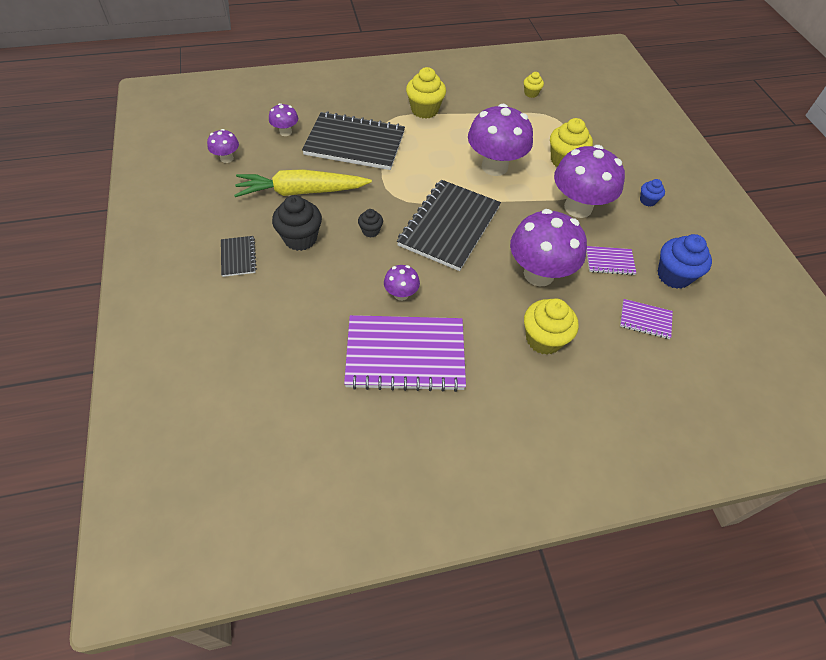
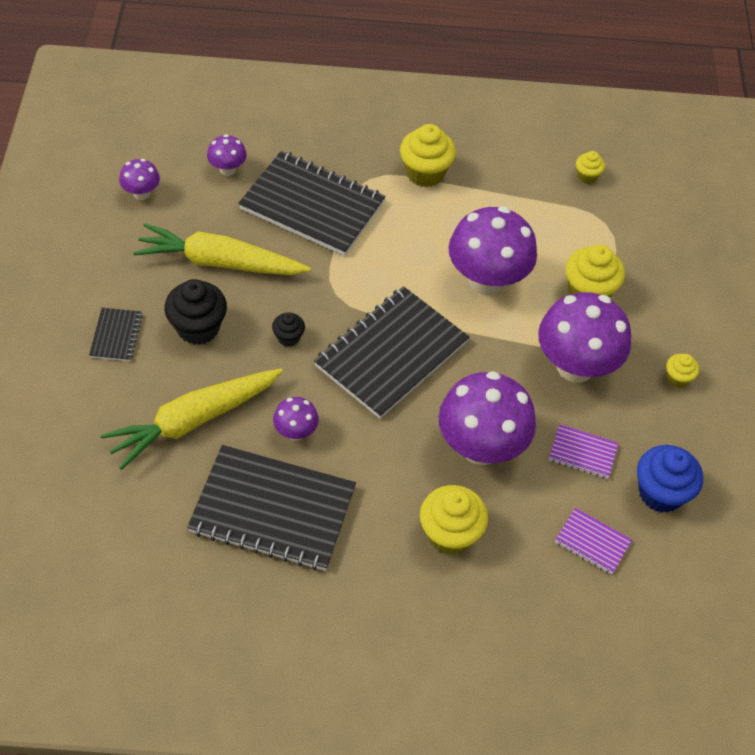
camera: 15 degrees right, 0 degrees up
(319, 304) = (193, 421): none -> yellow carrot
(405, 355) = (273, 510): purple notebook -> black notebook
(647, 200) = (677, 378): blue cupcake -> yellow cupcake

